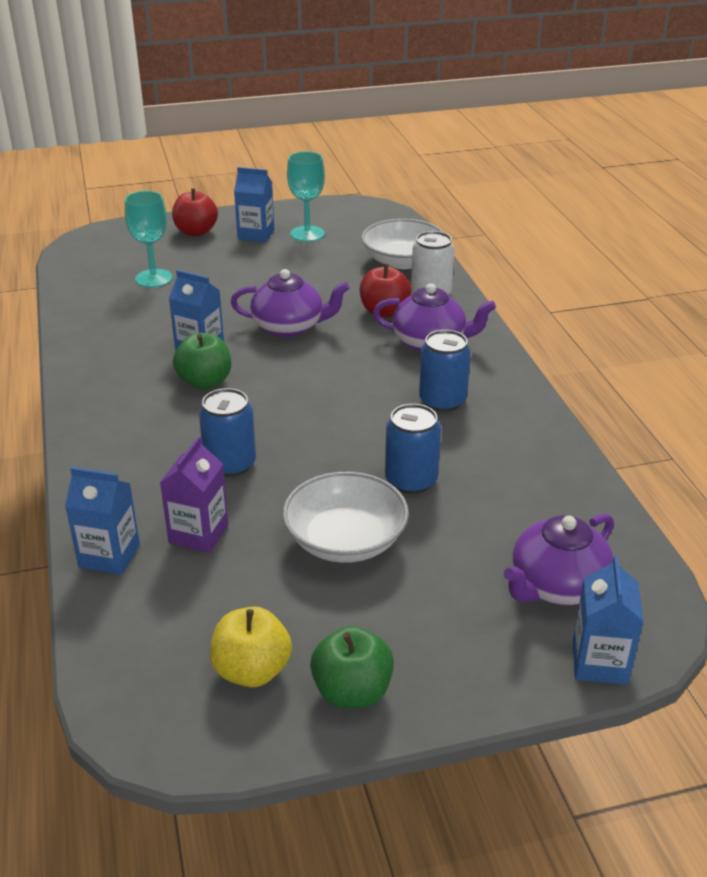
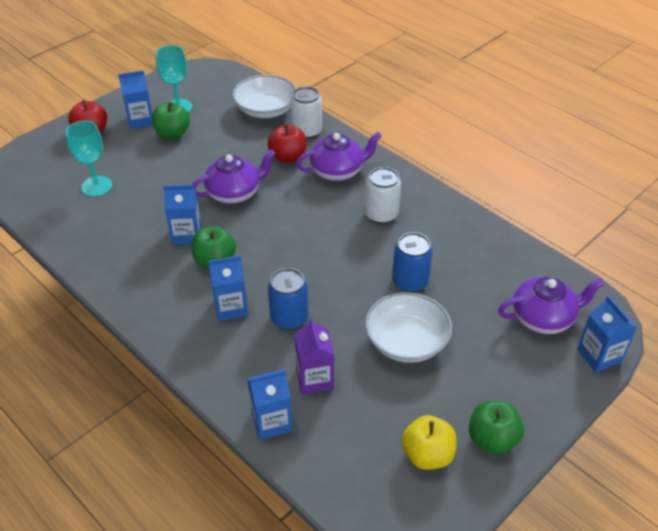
camera: 30 degrees left, 10 degrees up
(177, 430) = (231, 307): none -> blue carton
(277, 255) = (172, 134): none -> green apple
(442, 401) = (381, 214): blue can -> white can
(556, 586) = (543, 318): purple teapot -> purple teapot turned 120 degrees counterclockwise

